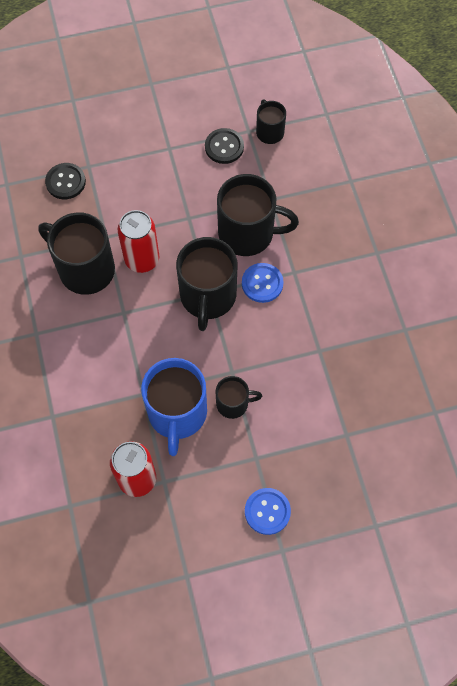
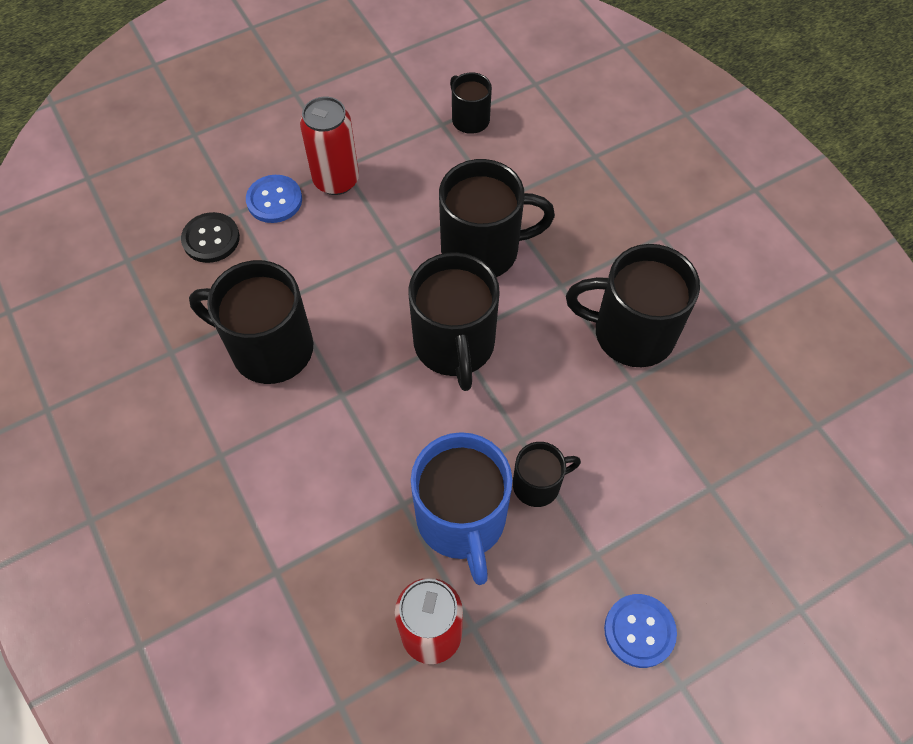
camera: 15 degrees left, 5 degrees down
(142, 259) = (347, 316): red can -> red can (336, 180)
(224, 147) = (416, 149): black button -> none
(262, 283) = (523, 310): blue button -> blue button (274, 200)
(330, 317) = (631, 333): none -> black mug

